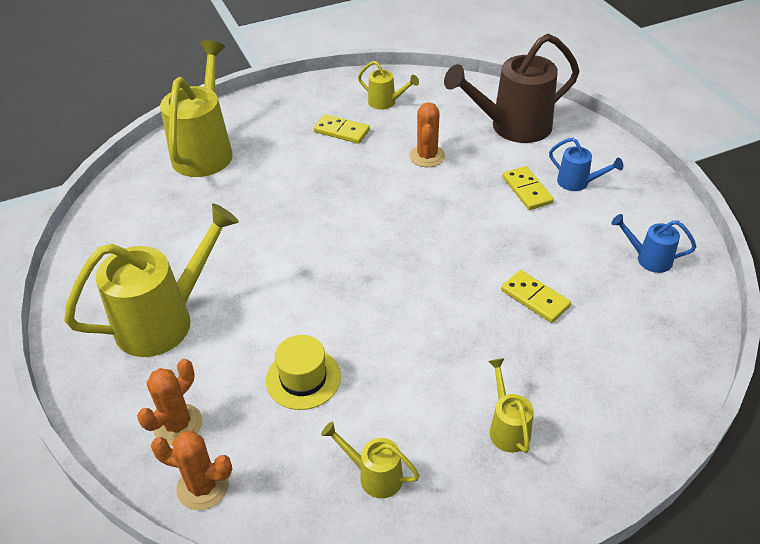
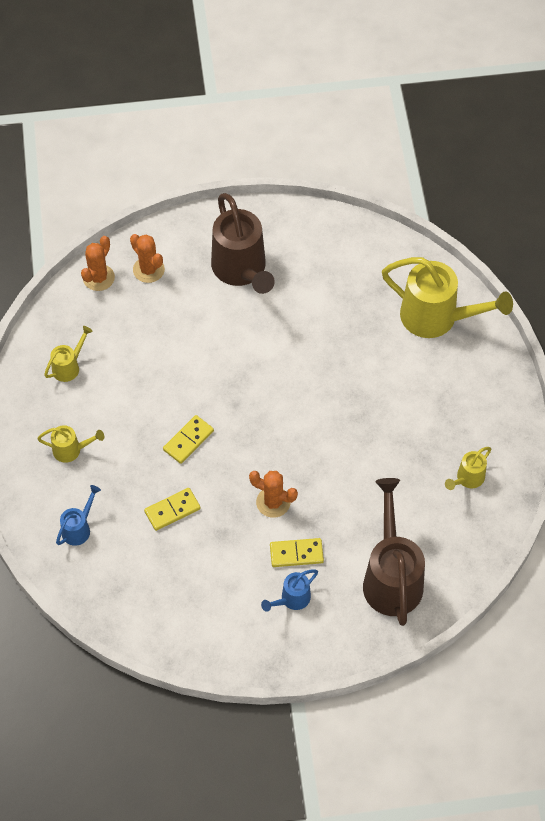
camera: 105 degrees right, 15 degrees up
(164, 320) = (241, 270): yellow watering can -> brown watering can
(303, 378) = (157, 343): yellow hat -> none
(341, 131) = (431, 429): yellow domino -> yellow domino (188, 440)
(427, 156) = (370, 489): orange cactus -> orange cactus (273, 502)
(648, 259) = (181, 611): blue watering can -> blue watering can (79, 528)

